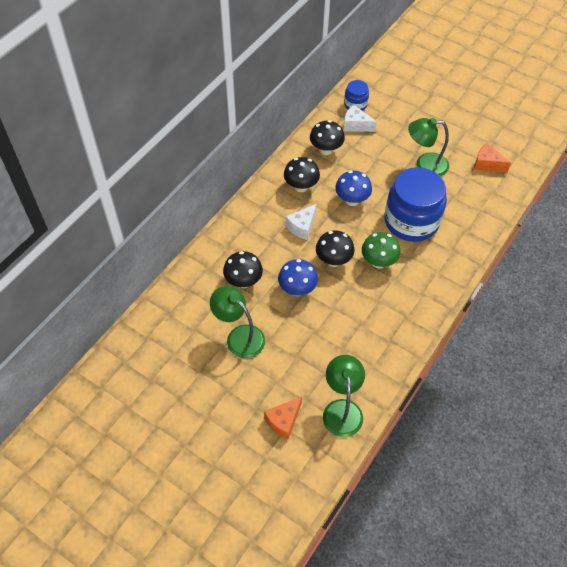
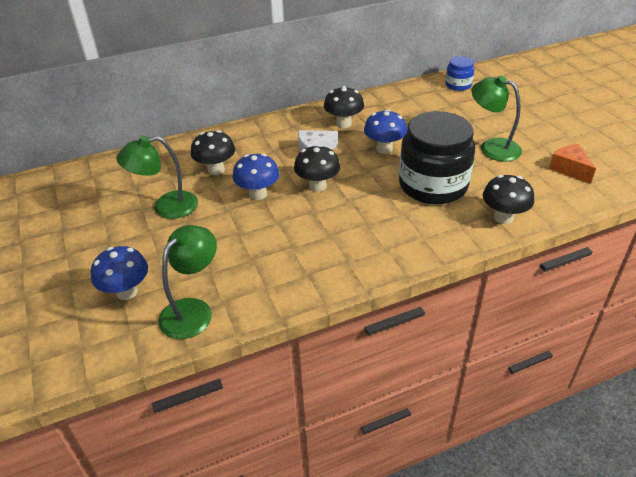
camera: 35 degrees right, 15 degrees down
(239, 336) = (166, 207): green lamp -> green lamp turned 90 degrees counterclockwise
(283, 421) = (126, 292): orange cheese -> blue mushroom
(326, 150) = (395, 106): black mushroom -> black mushroom (503, 217)
(356, 125) = (444, 98): white cheese -> none
(378, 262) = (363, 204): green mushroom -> none
(411, 221) = (433, 185): blue jar -> black jar

